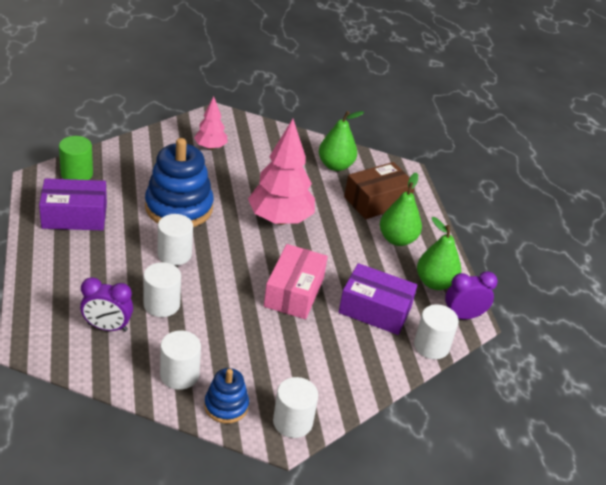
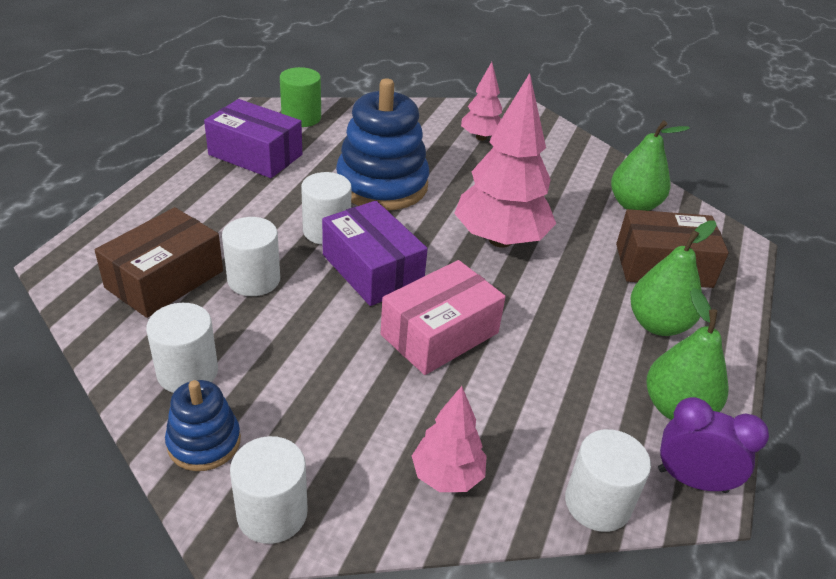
camera: 35 degrees right, 0 degrees up
(107, 327) = (165, 279): purple clock -> brown box
(357, 365) = (447, 476): none -> pink tree
(375, 310) = (543, 407): purple box -> purple box (372, 269)

